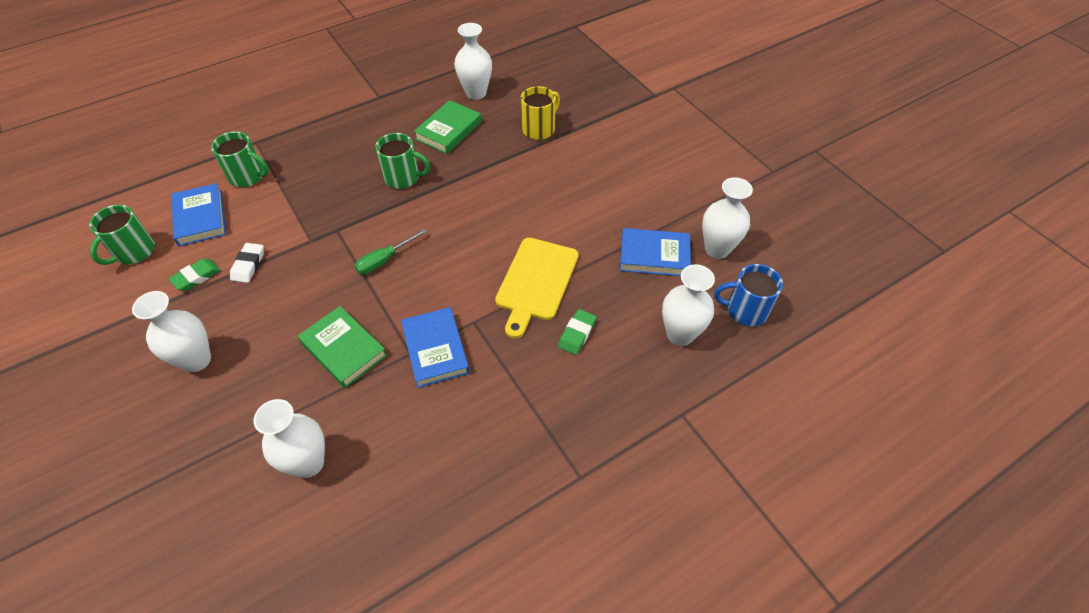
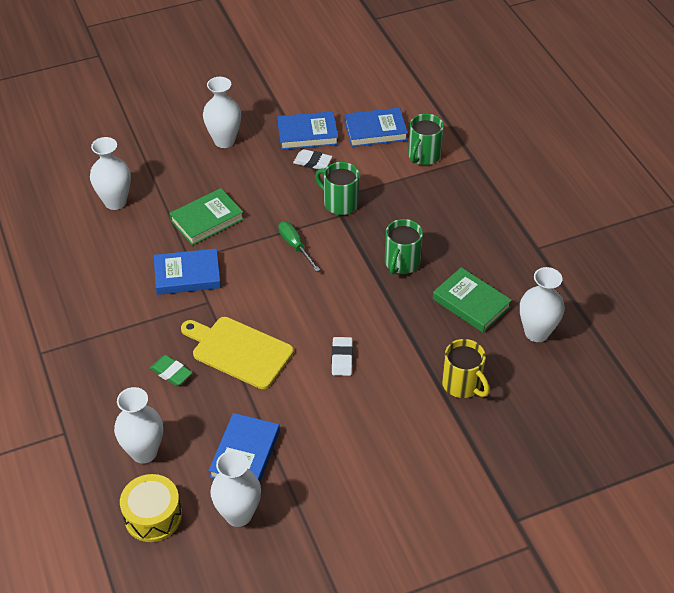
camera: 100 degrees right, 5 degrees down
(134, 252) = (344, 97): green mug -> green mug (339, 203)
(196, 277) = (307, 134): green eraser -> blue book
(528, 204) = (342, 358): none -> white eraser
(745, 310) = (153, 516): blue mug -> yellow drum

